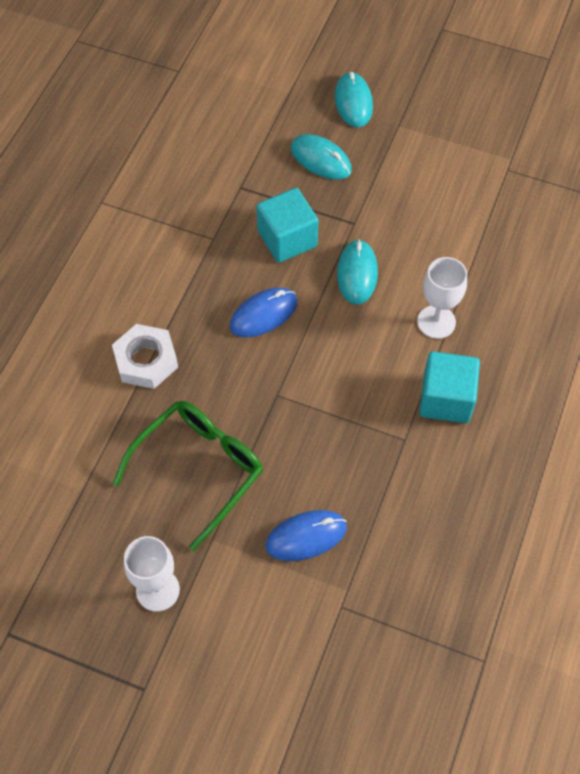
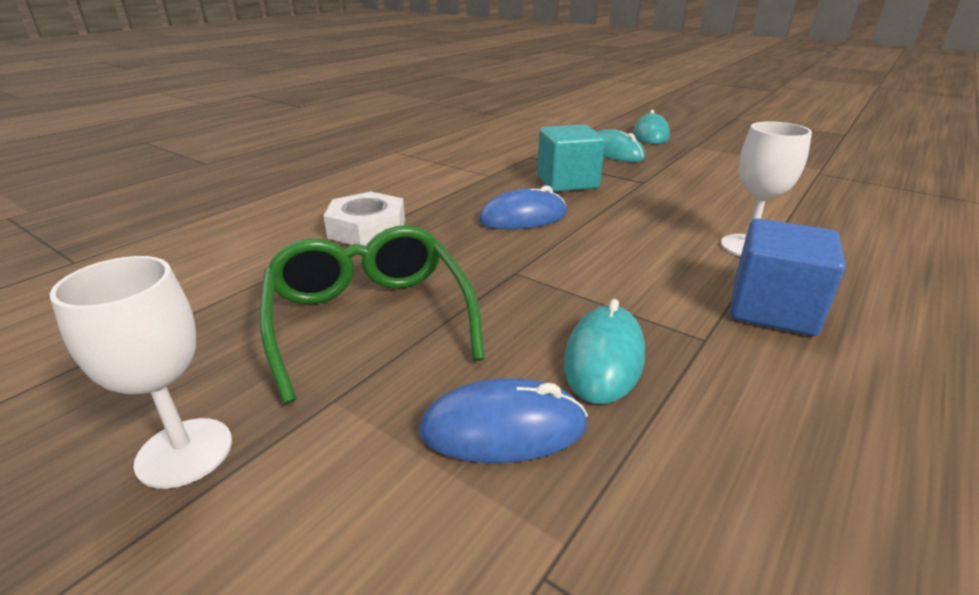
camera: 15 degrees right, 30 degrees down
(199, 469) = (369, 318): green glasses -> green glasses turned 75 degrees counterclockwise
(357, 274) = (643, 207): turquoise mouse -> turquoise mouse (604, 358)
(446, 399) = (772, 309): turquoise cube -> blue cube

